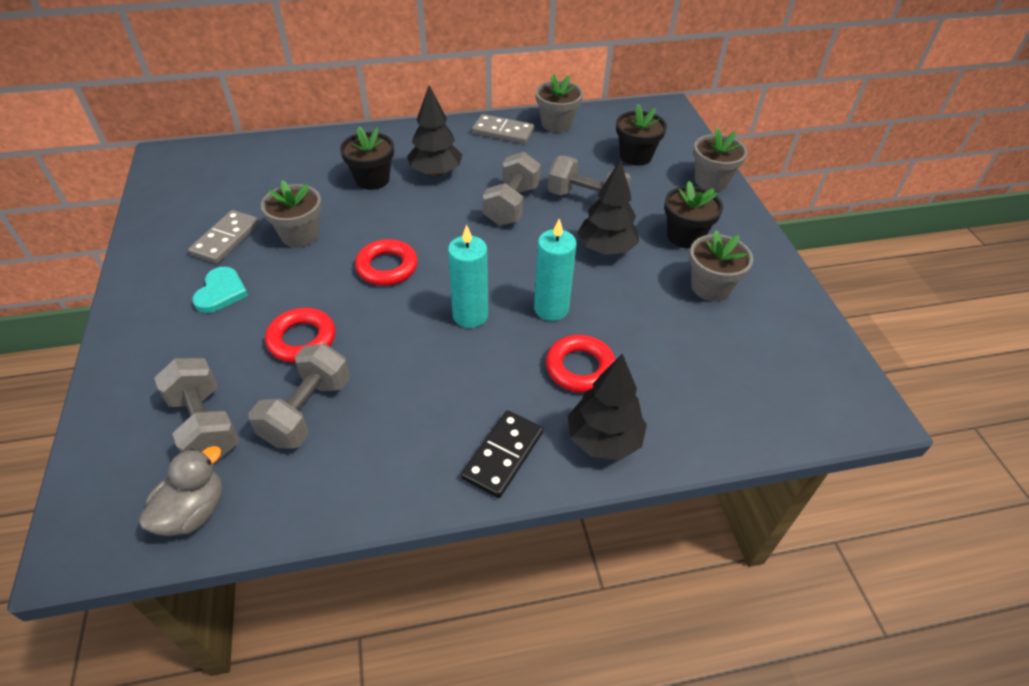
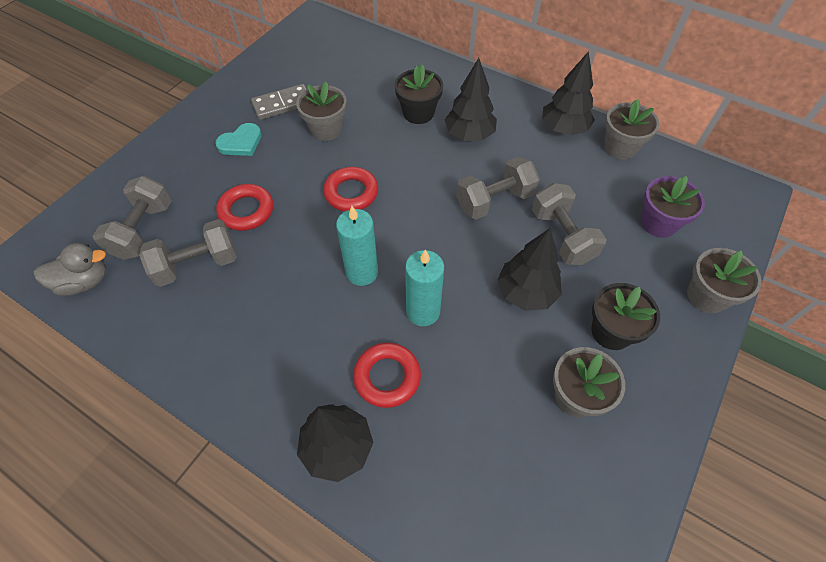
camera: 45 degrees right, 10 degrees up
(503, 132) = (563, 129): grey domino -> black tree
(503, 455) = (263, 397): black domino -> none
(635, 156) = (658, 223): black flower pot -> purple flower pot

